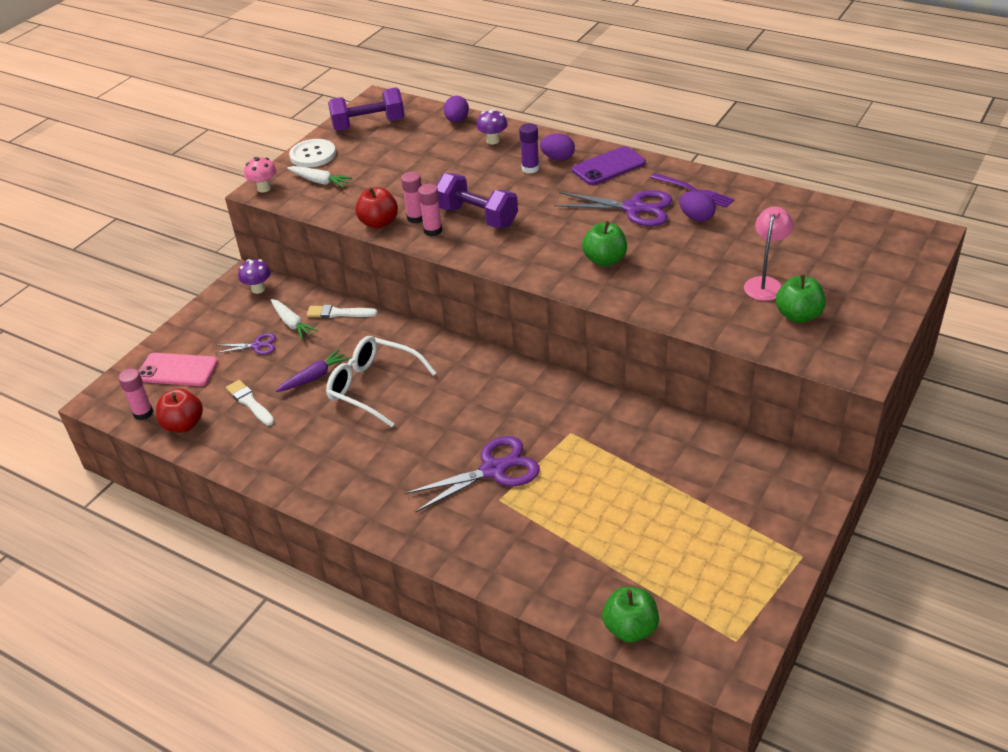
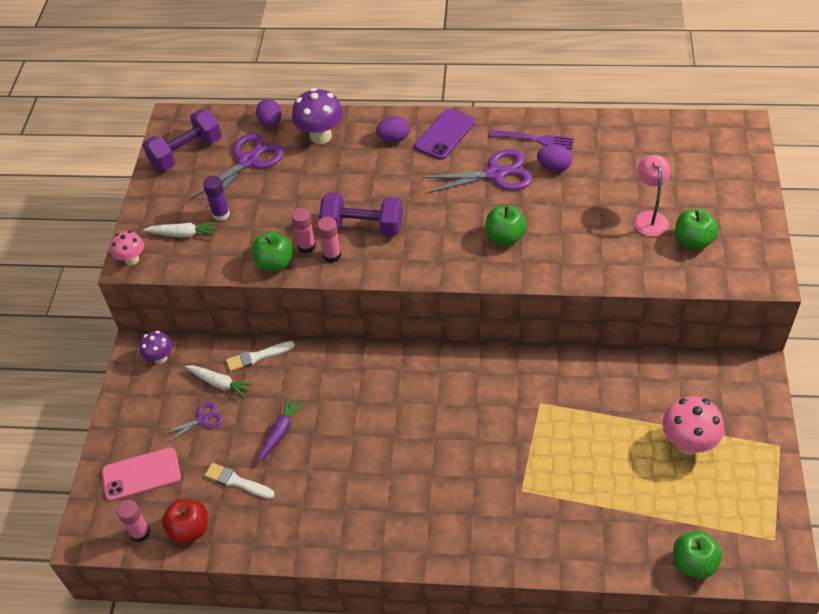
camera: 25 degrees left, 10 degrees up
(313, 155) = (154, 205): white button -> none
(373, 387) = (341, 422): white glasses -> none
(379, 223) = (275, 263): red apple -> green apple
(493, 140) = (320, 136): purple mushroom -> purple mushroom, size x1.66
(493, 470) = (499, 464): purple scissors -> purple scissors (248, 161)
(530, 168) = (376, 158): purple glue stick -> purple glue stick (221, 214)
(700, 519) = (688, 443): none -> pink mushroom

